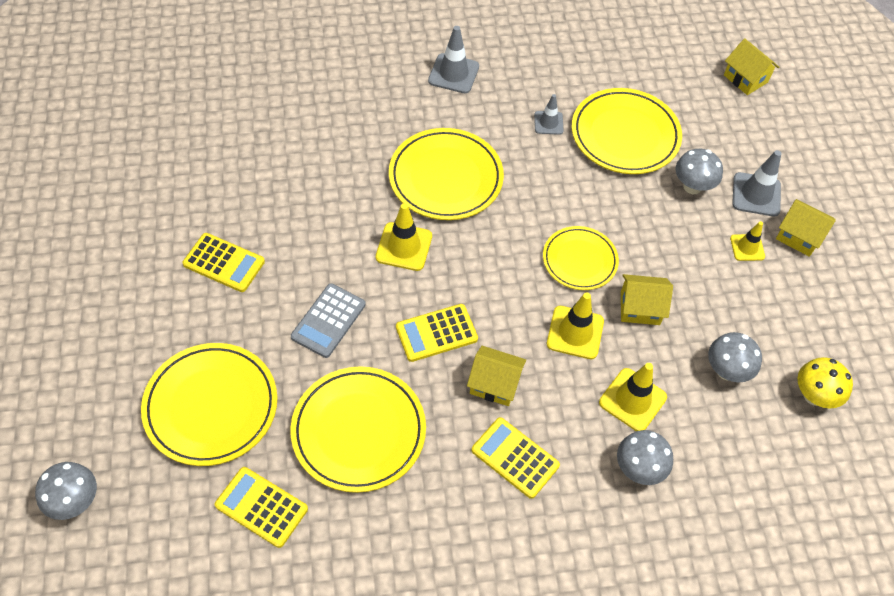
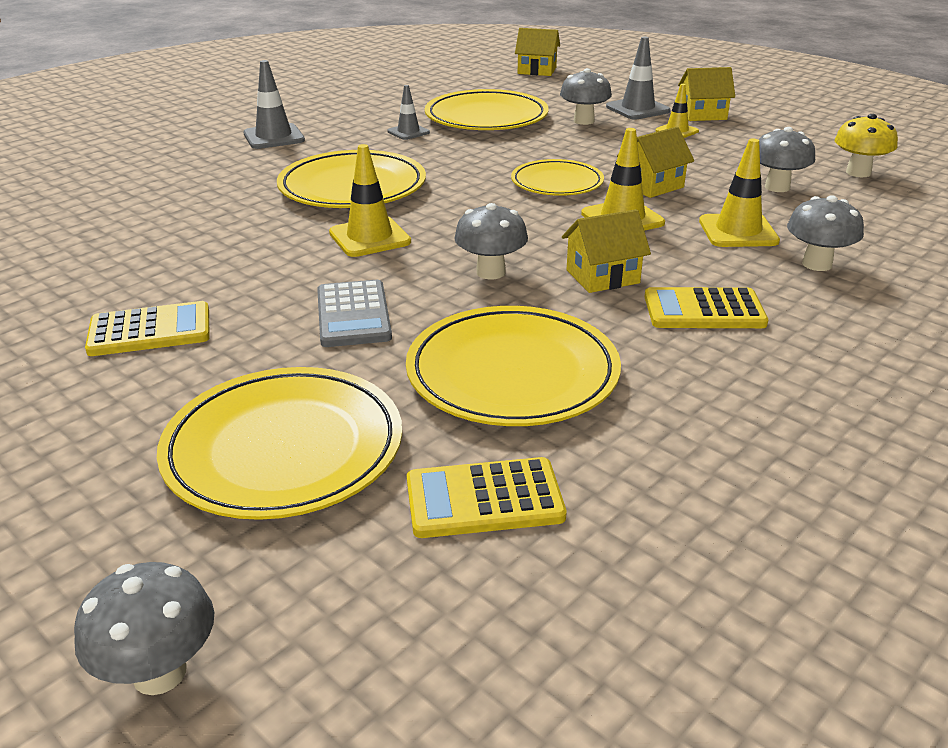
camera: 35 degrees left, 25 degrees down
(436, 333) = (490, 272): yellow calculator -> grey mushroom

